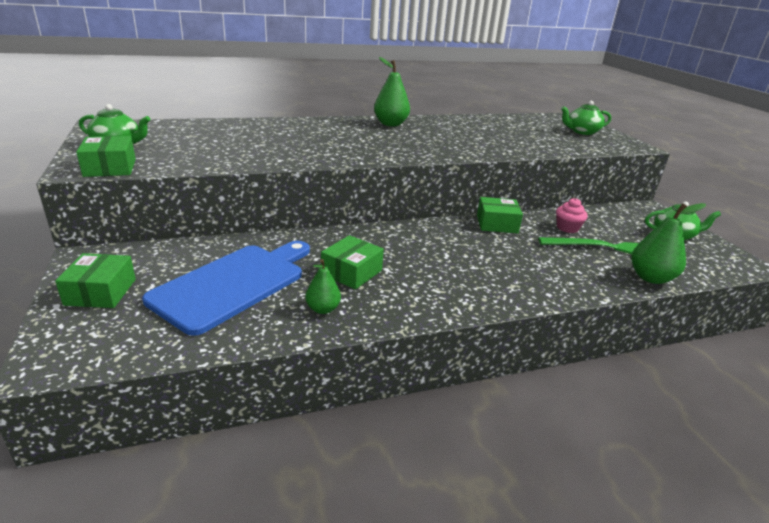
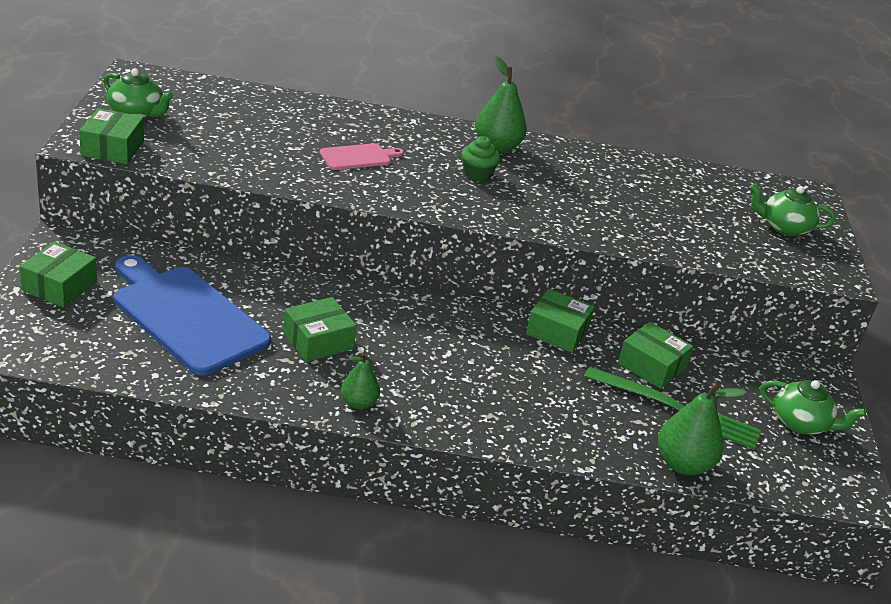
camera: 20 degrees right, 5 degrees up
(233, 284) = (186, 316): blue cutting board -> blue cutting board turned 105 degrees counterclockwise
(309, 142) = (358, 157): none -> pink cutting board
(323, 309) = (256, 373): green pear -> green pear (358, 403)
(394, 137) = (477, 174): none -> green cupcake
(567, 228) = (651, 366): pink cupcake -> green box

